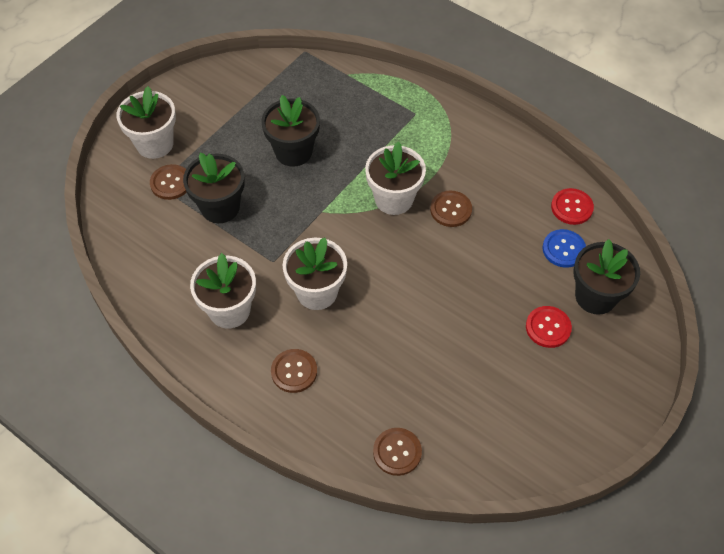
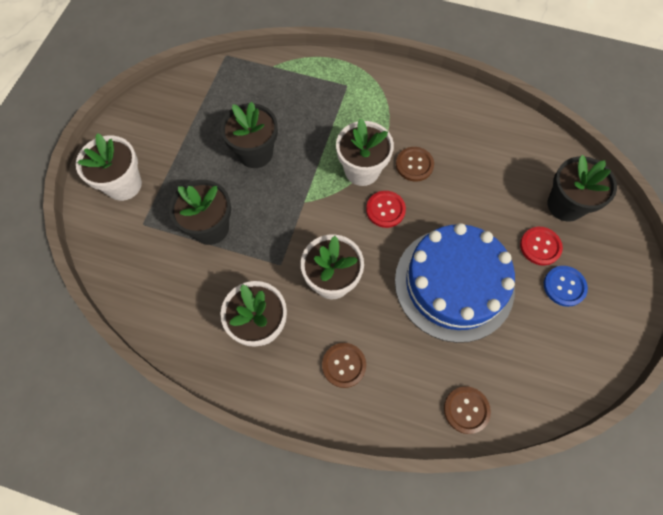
camera: 20 degrees left, 10 degrees up
(171, 183) = (154, 218): brown button -> none
(439, 334) = (454, 283): none -> blue cake
(563, 249) = (522, 171): blue button -> blue button (564, 286)
(571, 207) = (512, 131): red button -> red button (385, 210)

